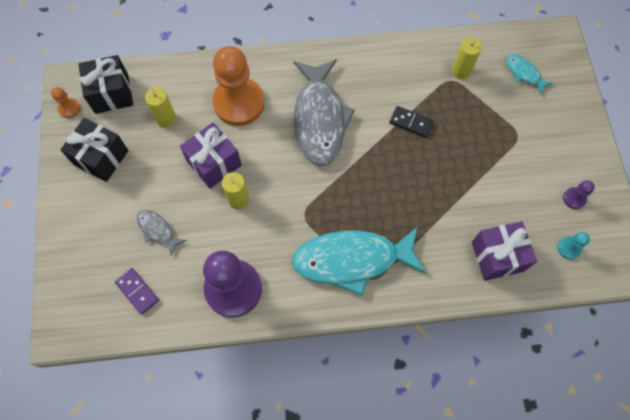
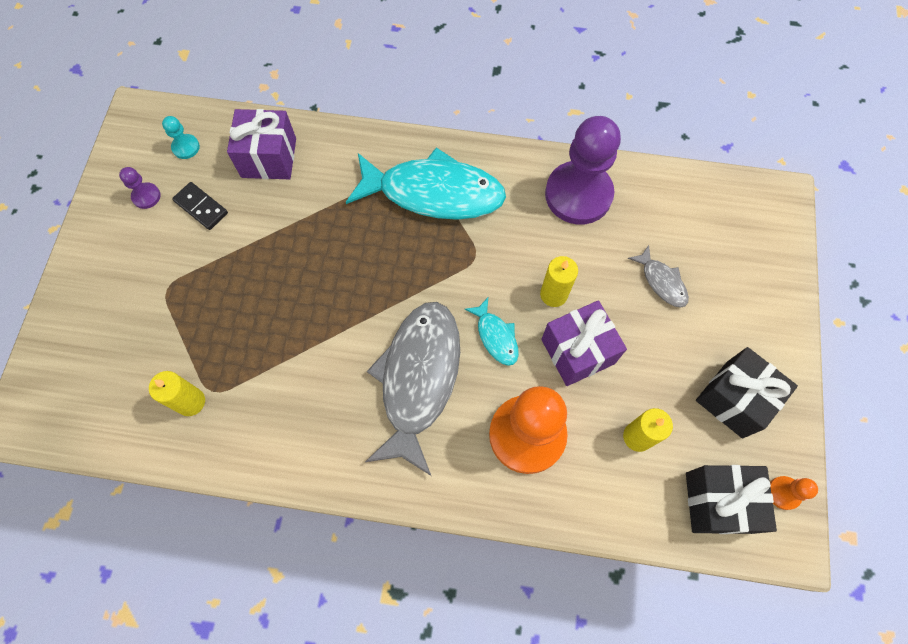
camera: 165 degrees left, 0 degrees up
(137, 291) = (691, 218): purple domino -> none
(411, 122) = (296, 341): black domino -> black domino (201, 207)
(524, 73) = (106, 374): turquoise fish -> turquoise fish (496, 336)

